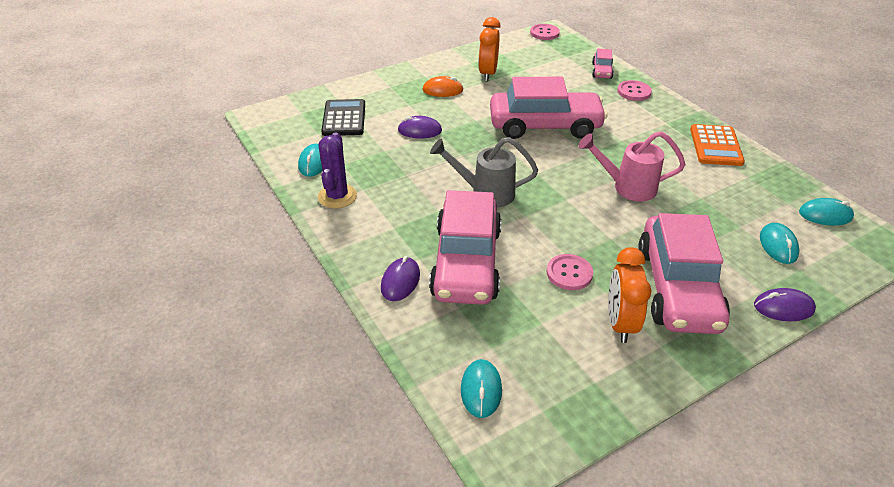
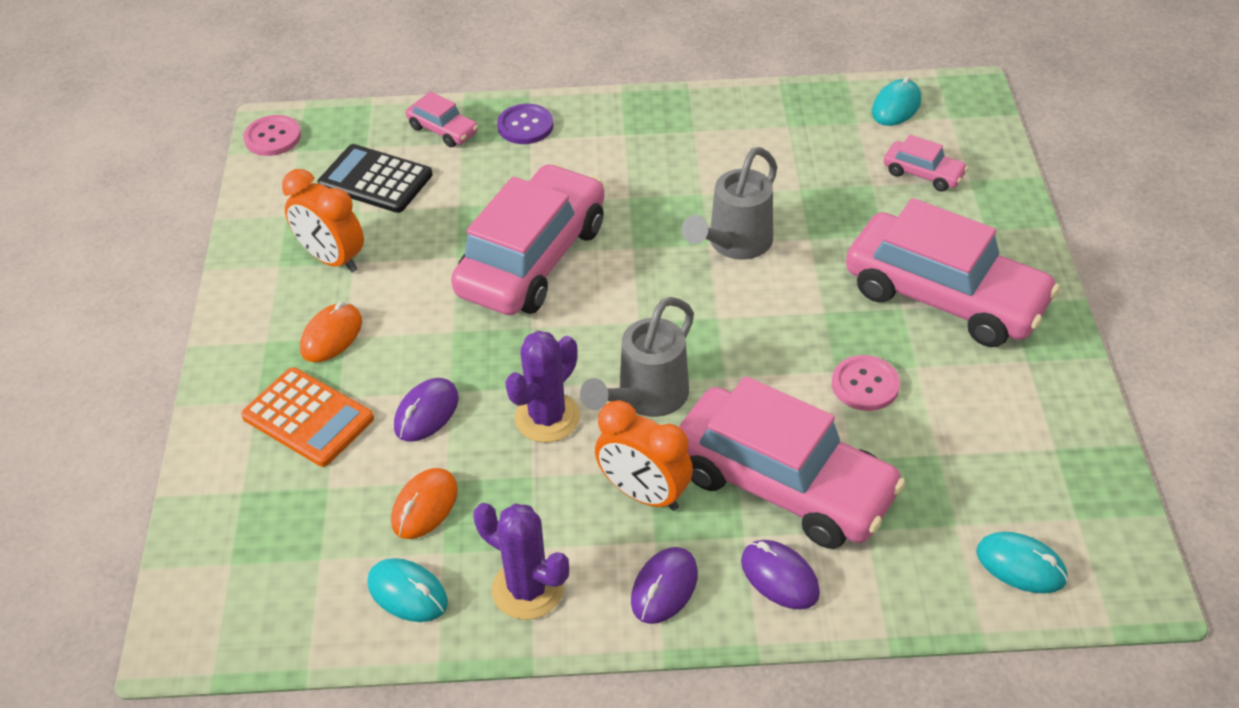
camera: 60 degrees left, 5 degrees up
(344, 118) = (304, 504): black calculator -> black calculator (375, 180)
(365, 150) = (425, 506): none -> orange mouse
(446, 166) = (547, 418): none -> purple cactus
(620, 323) = (975, 379): orange clock -> orange clock (644, 494)
(627, 187) = (734, 245): pink watering can -> grey watering can
(634, 92) = (525, 126): pink button -> purple button
(716, 146) = (708, 118): orange calculator -> orange calculator (308, 417)
(778, 245) = (923, 174): turquoise mouse -> pink car
(783, 307) = (1020, 228): purple mouse -> purple mouse (664, 588)

